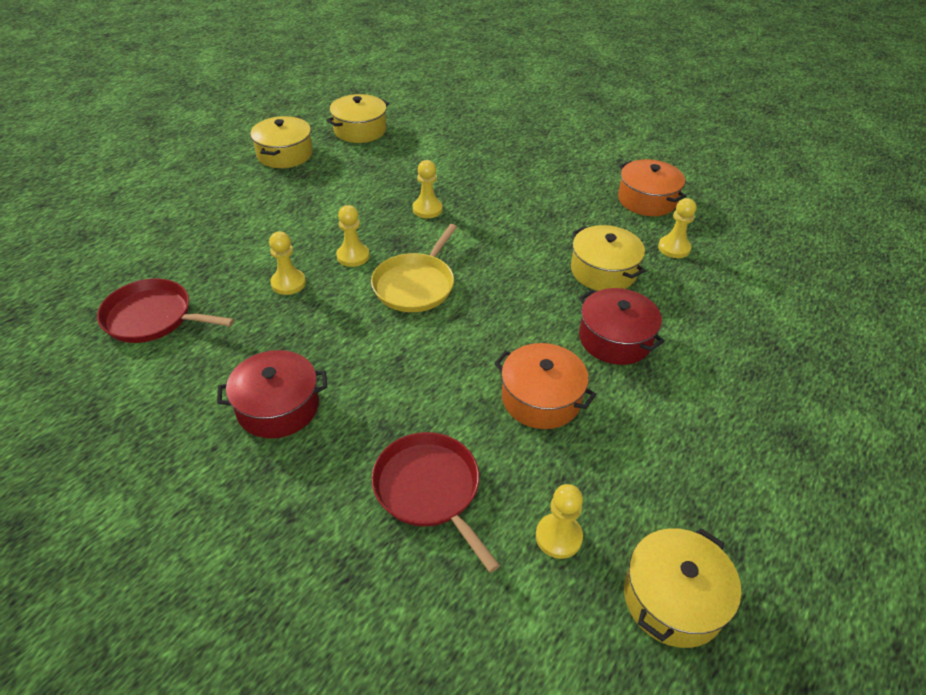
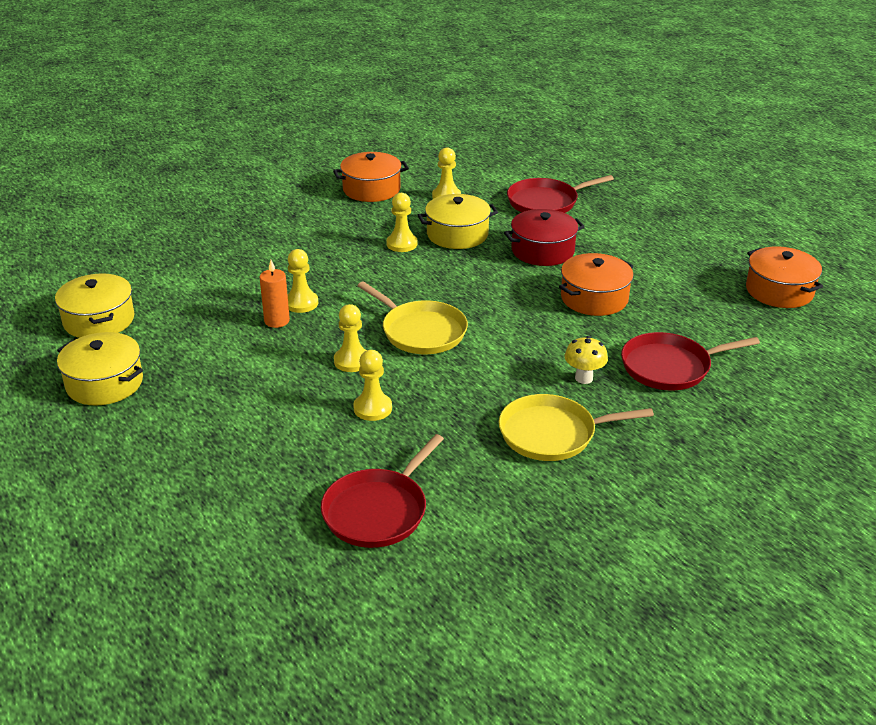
camera: 70 degrees left, 10 degrees down
(278, 407) = (552, 434): red pot -> yellow pan
(380, 415) = (584, 378): none -> yellow mushroom
(395, 204) = (277, 321): none -> orange candle
(558, 537) = (725, 321): yellow pawn -> yellow pawn (402, 244)
(673, 598) = (779, 291): yellow pot -> orange pot
(725, 322) = (546, 202): none -> red pan

